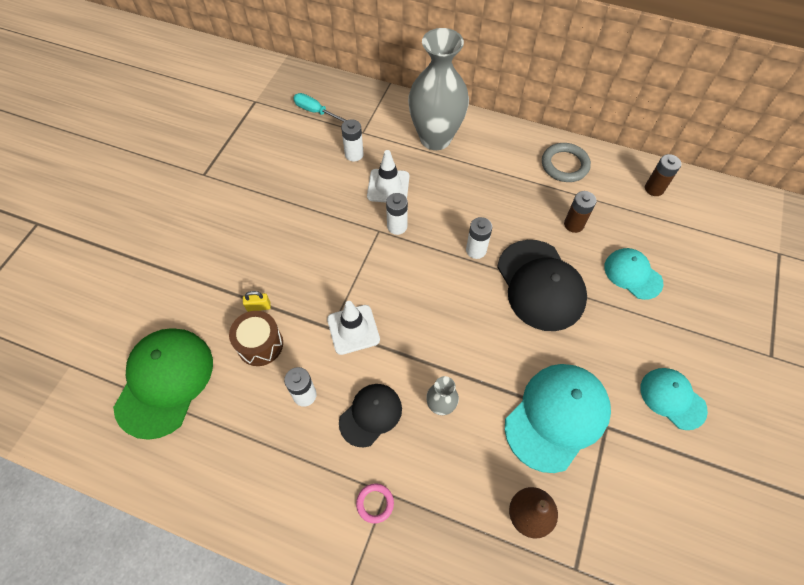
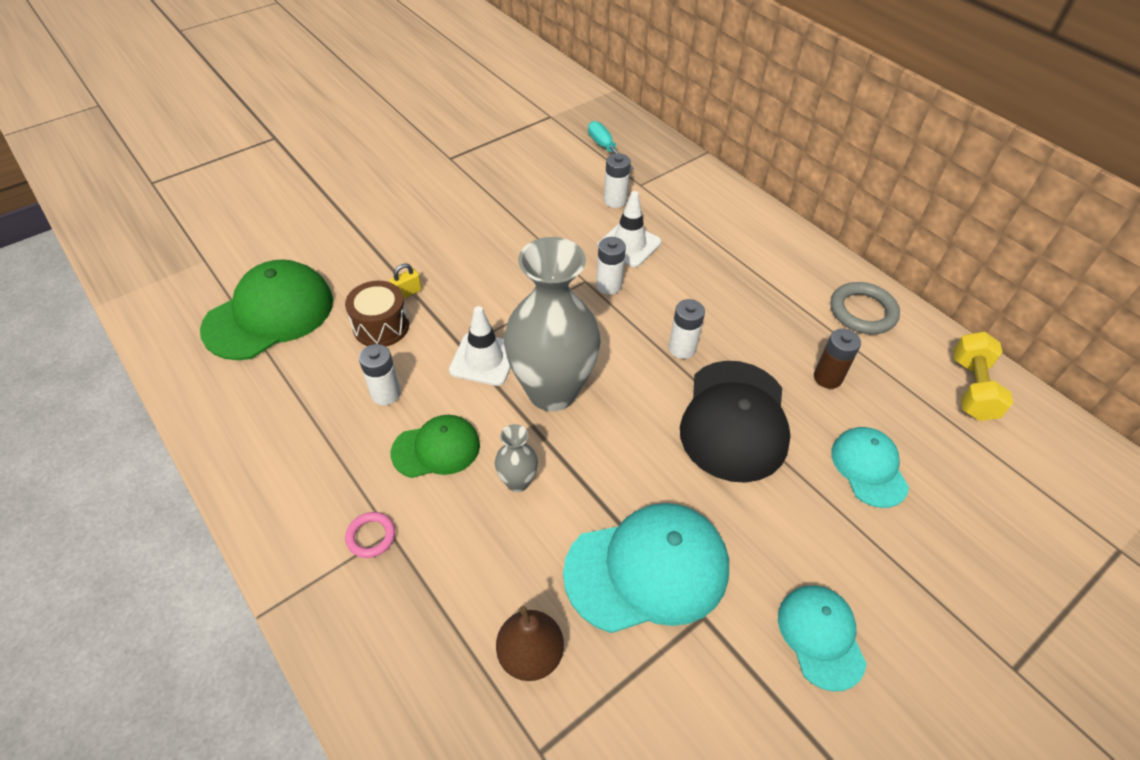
camera: 30 degrees right, 10 degrees down
(259, 307) = (407, 293): yellow padlock -> yellow padlock turned 60 degrees counterclockwise
(371, 415) = (436, 449): black cap -> green cap
(435, 138) = (719, 222): grey vase -> grey vase (552, 391)
(654, 188) = (971, 388): brown battery -> yellow dumbbell

